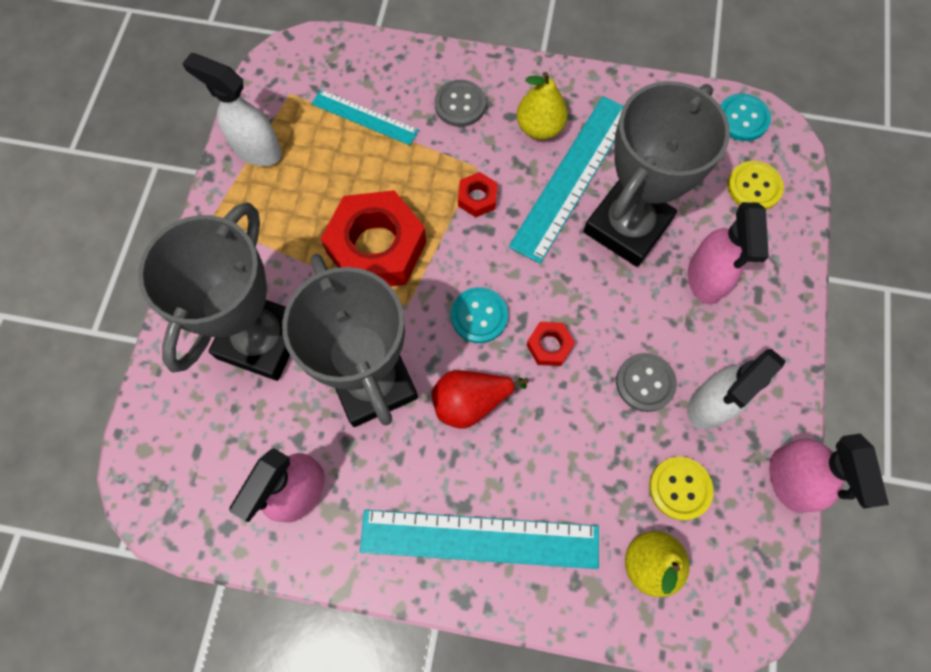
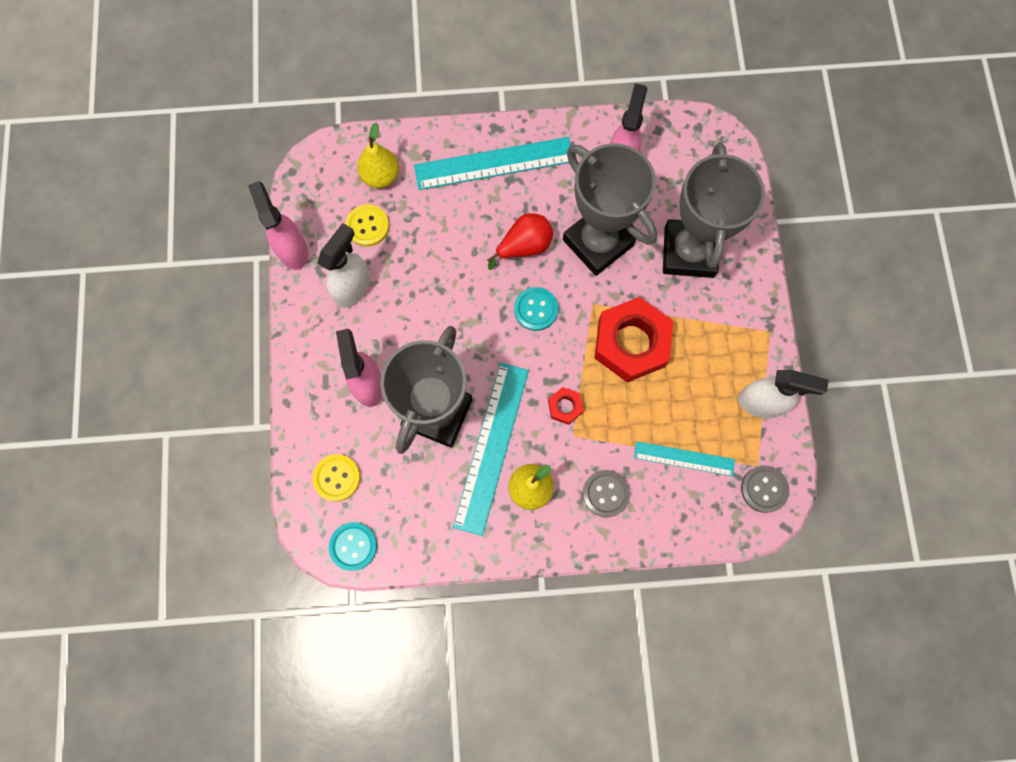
camera: 165 degrees right, 5 degrees up
(549, 346) = (478, 300): red nut -> none
(645, 383) = (402, 291): grey button -> grey button (764, 489)

